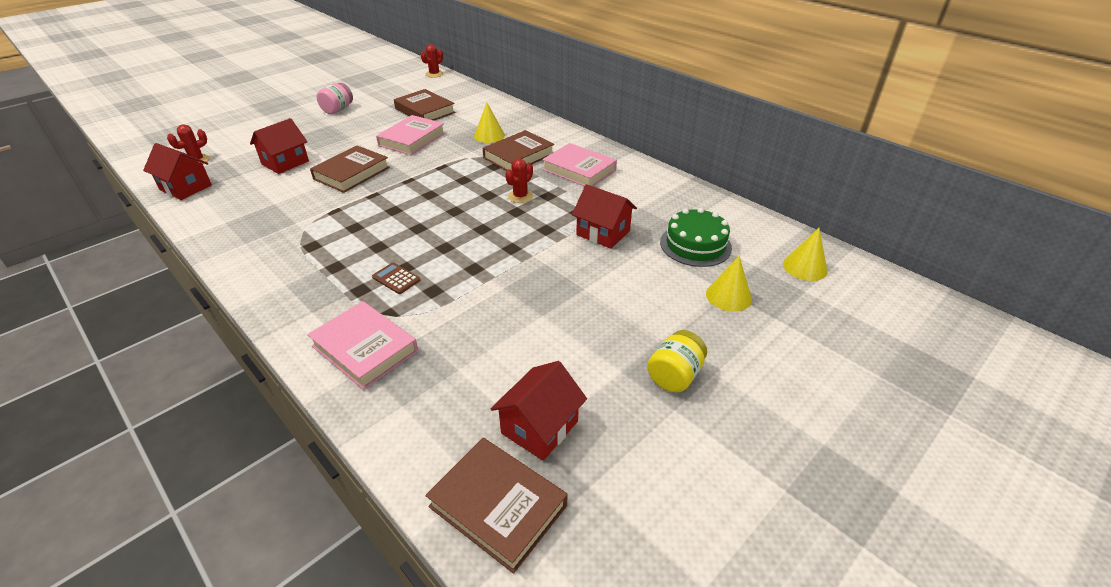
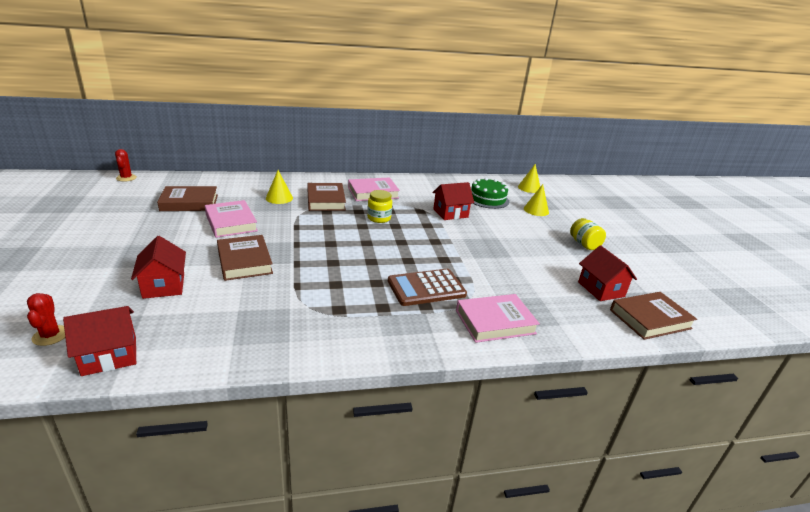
camera: 60 degrees left, 10 degrees down
(337, 110) = (101, 233): pink jar -> none
(396, 279) = (426, 288): brown calculator -> brown calculator, size x2.03
(520, 196) = (379, 218): red cactus -> yellow jar

